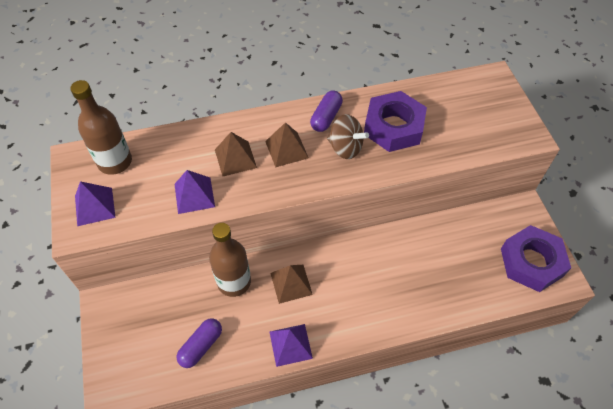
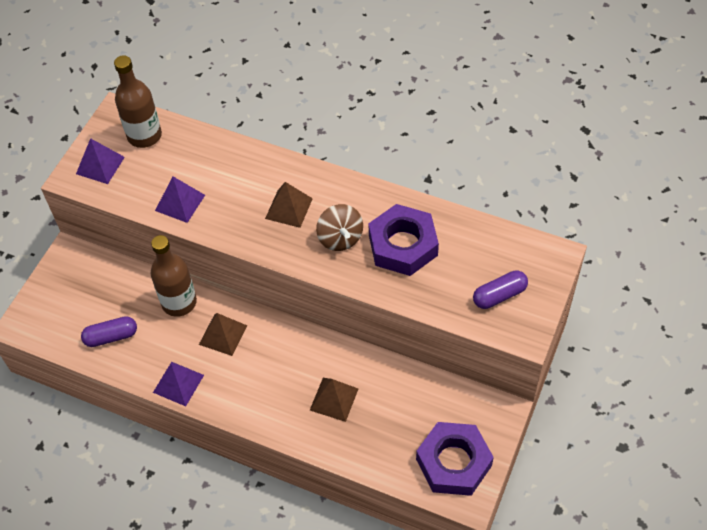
camera: 40 degrees right, 0 degrees up
(235, 158) = (239, 190): brown pyramid -> brown pyramid (334, 399)
(326, 117) = (351, 199): purple capsule -> purple capsule (499, 295)

